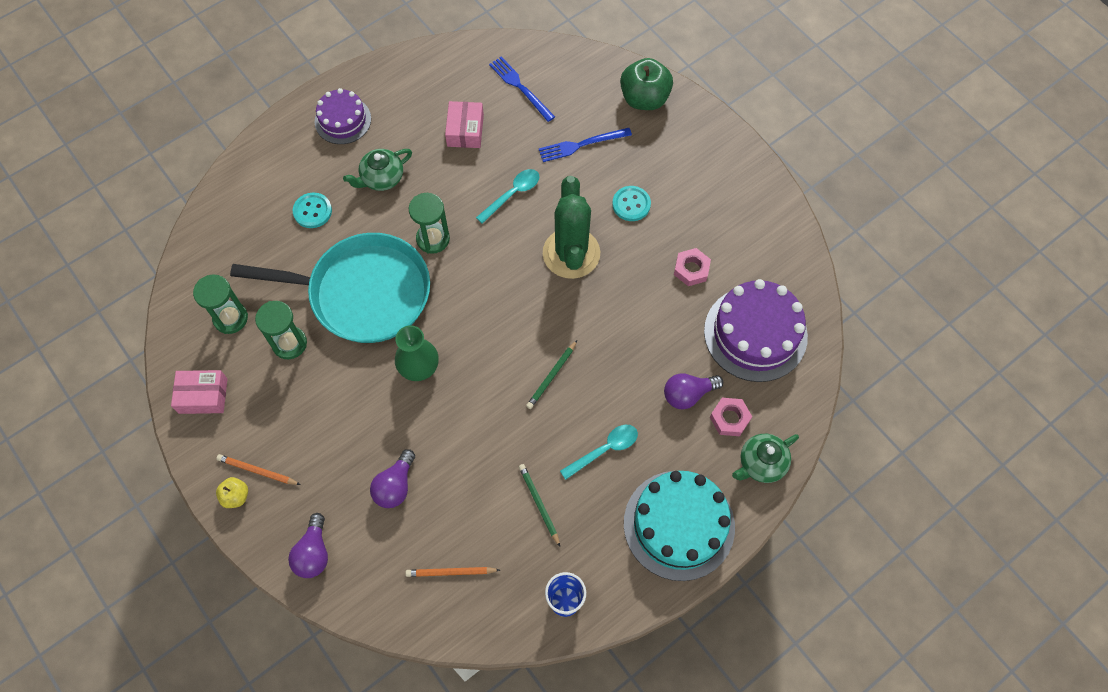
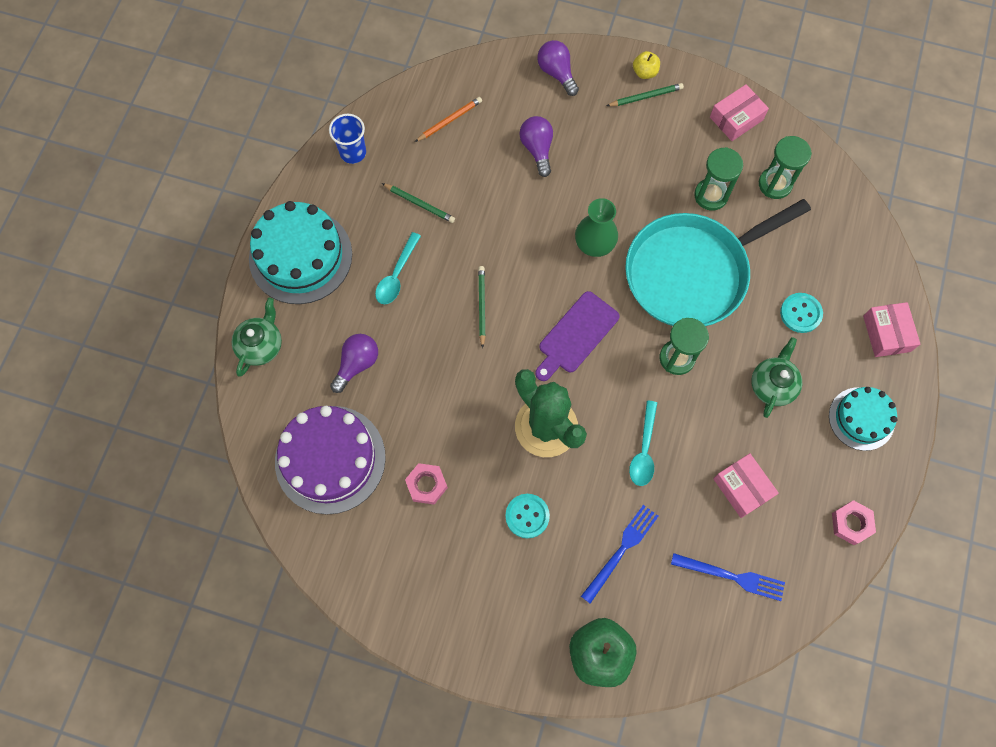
camera: 145 degrees right, 5 degrees up
(257, 471) = (646, 96): orange pencil -> green pencil
(267, 159) = (886, 333): none -> pink box
(343, 120) = (861, 418): purple cake -> turquoise cake
(494, 304) = (576, 335): none -> purple cutting board
(729, 418) = (309, 366): pink nut -> pink nut (851, 523)

